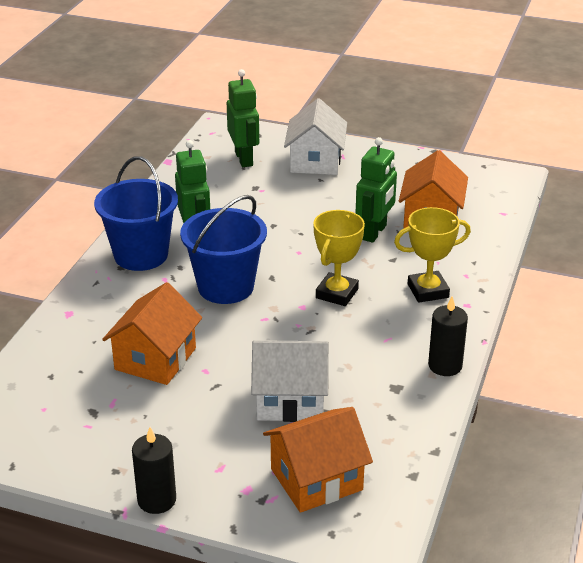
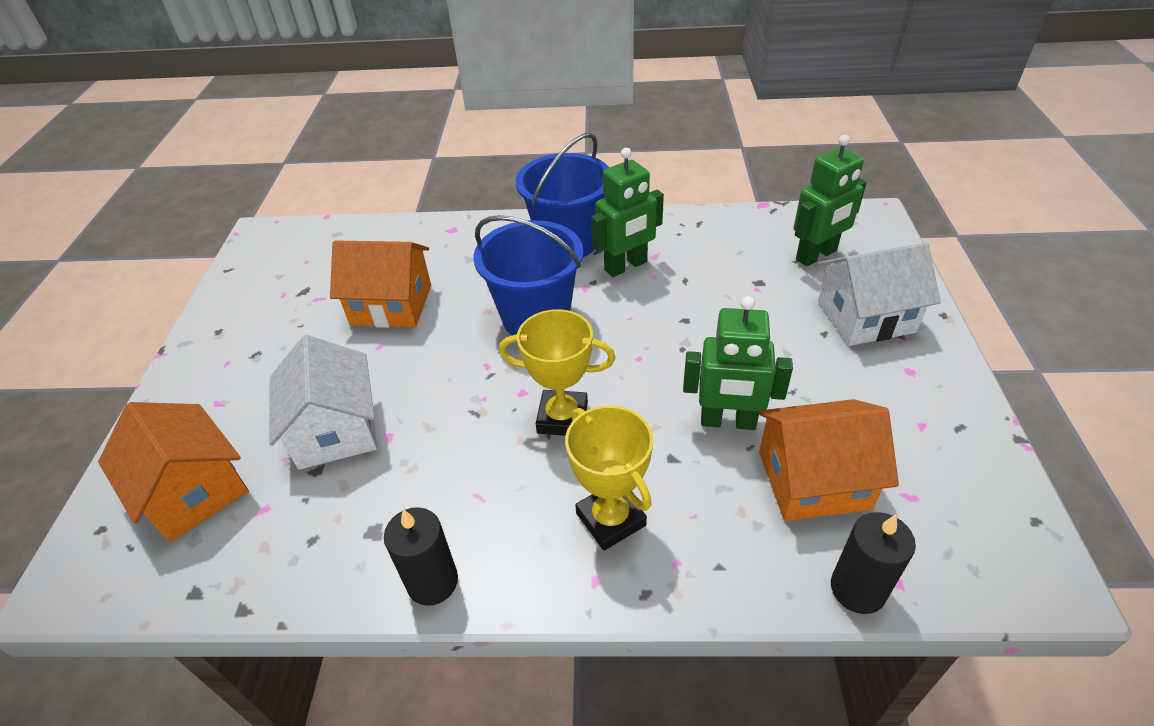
camera: 75 degrees right, 10 degrees up
(157, 500) = (172, 371): black candle -> black candle (857, 589)

